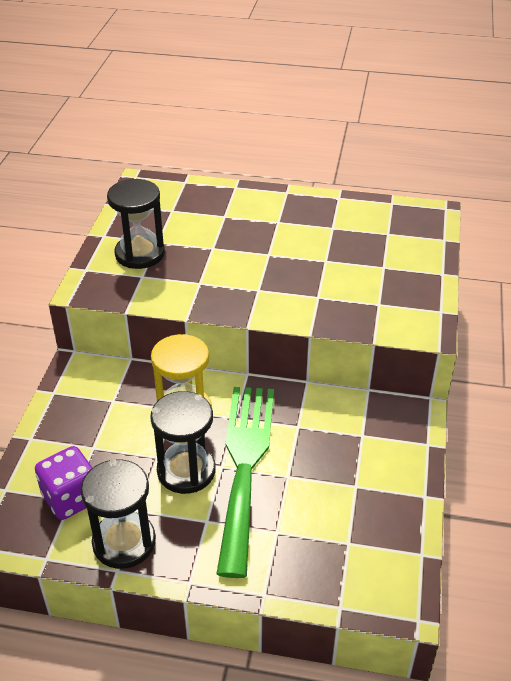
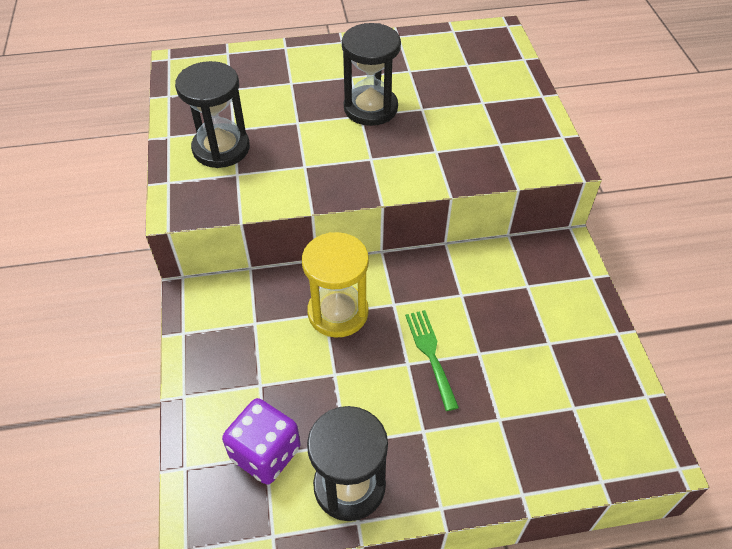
camera: 20 degrees left, 10 degrees up
(186, 471) = (374, 380): black hourglass -> black hourglass (370, 108)
(245, 464) = (430, 354): green fork -> green fork, size x0.45

